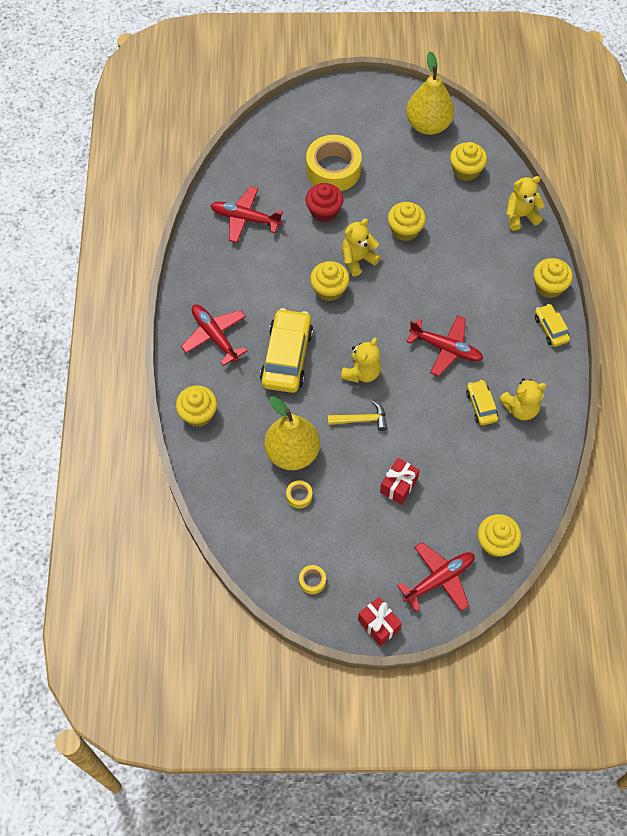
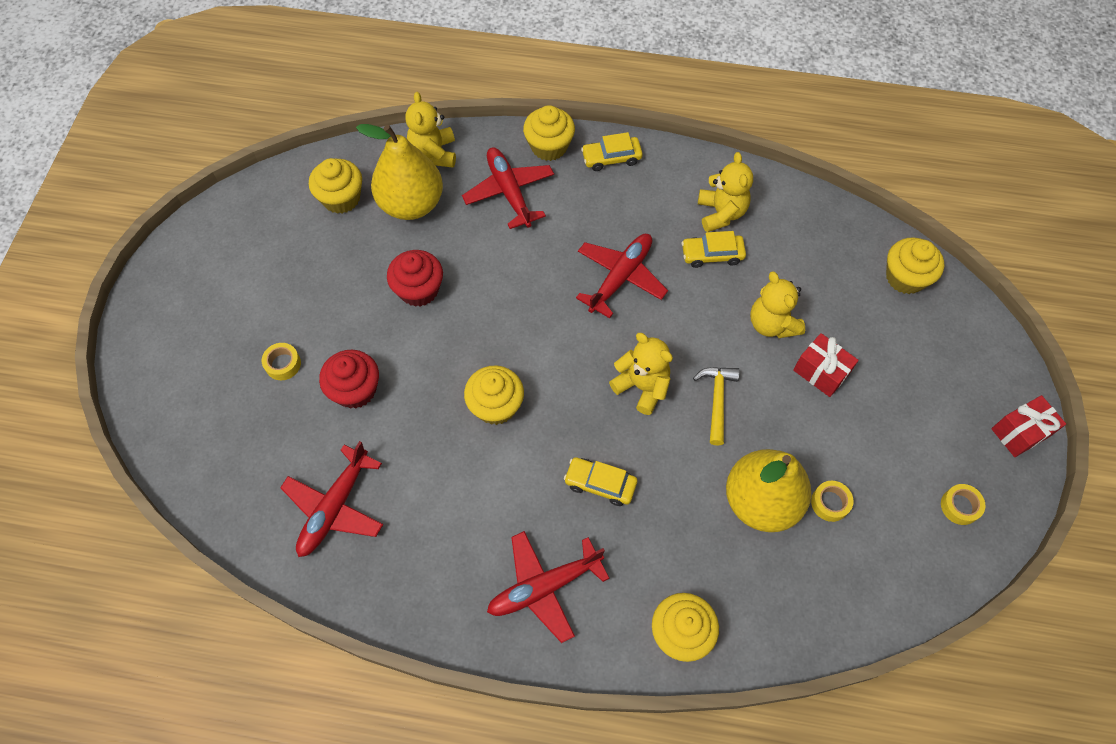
camera: 80 degrees left, 0 degrees up
(286, 357) = (600, 484): yellow car -> yellow car, size x0.52
(333, 169) = (283, 364): yellow tape -> yellow tape, size x0.42
(357, 259) = (453, 359): yellow teddy bear -> yellow teddy bear (772, 324)
(405, 230) = (419, 290): yellow cupcake -> red cupcake
(428, 125) = (247, 227): yellow pear -> yellow pear (411, 204)
(439, 579) = (955, 350): red plane -> red plane (509, 192)

